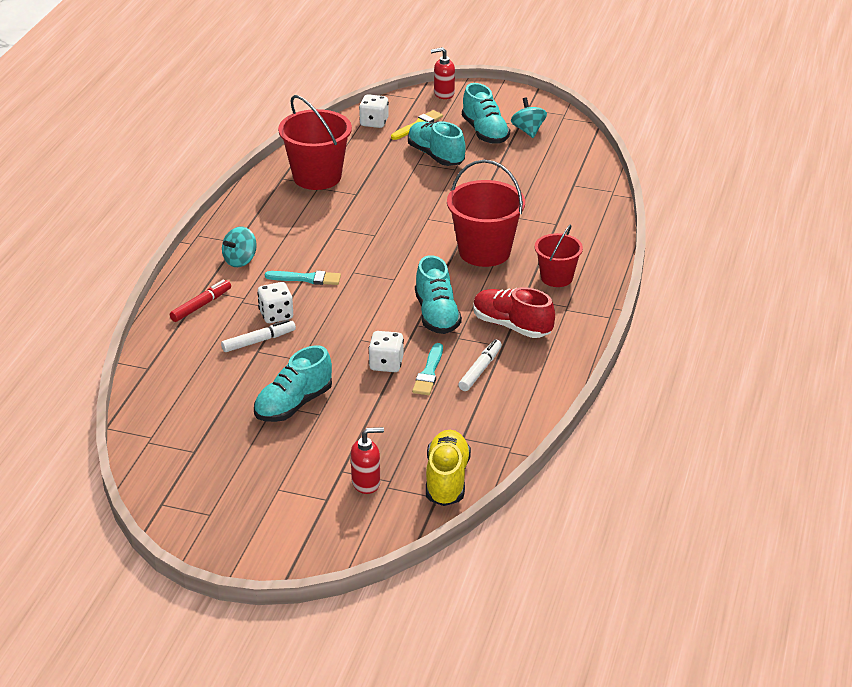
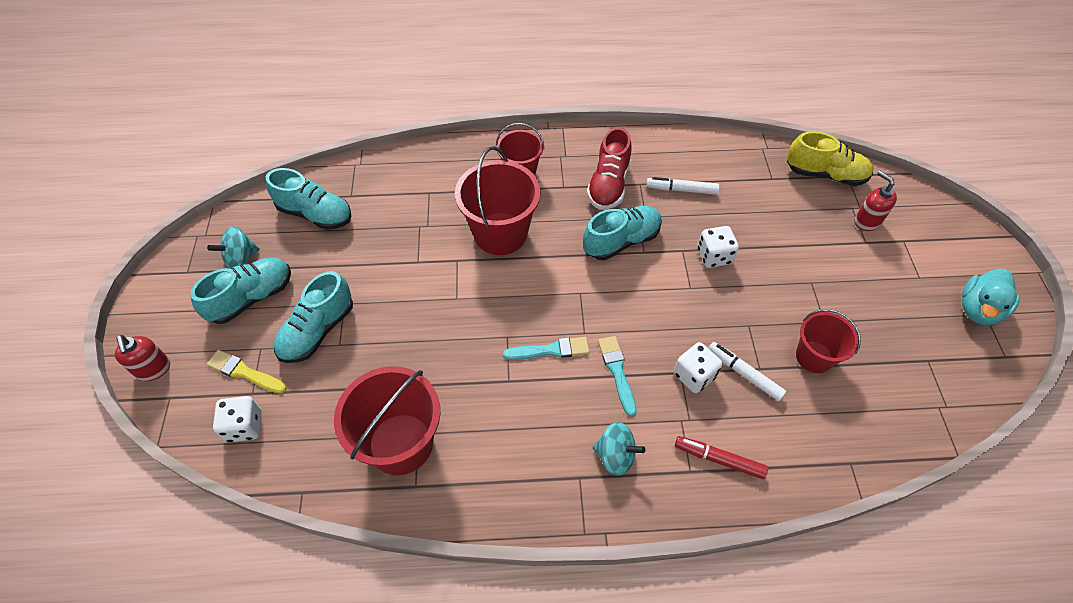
camera: 110 degrees left, 20 degrees up
(217, 511) = (978, 309): none -> turquoise duck
(246, 385) = (814, 357): none -> red bucket
(293, 405) = (814, 306): turquoise shoe -> turquoise shoe (315, 214)
(429, 373) = (706, 222): turquoise brush -> turquoise brush (550, 350)
(447, 480) = (825, 174): yellow shoe -> yellow shoe turned 150 degrees counterclockwise

